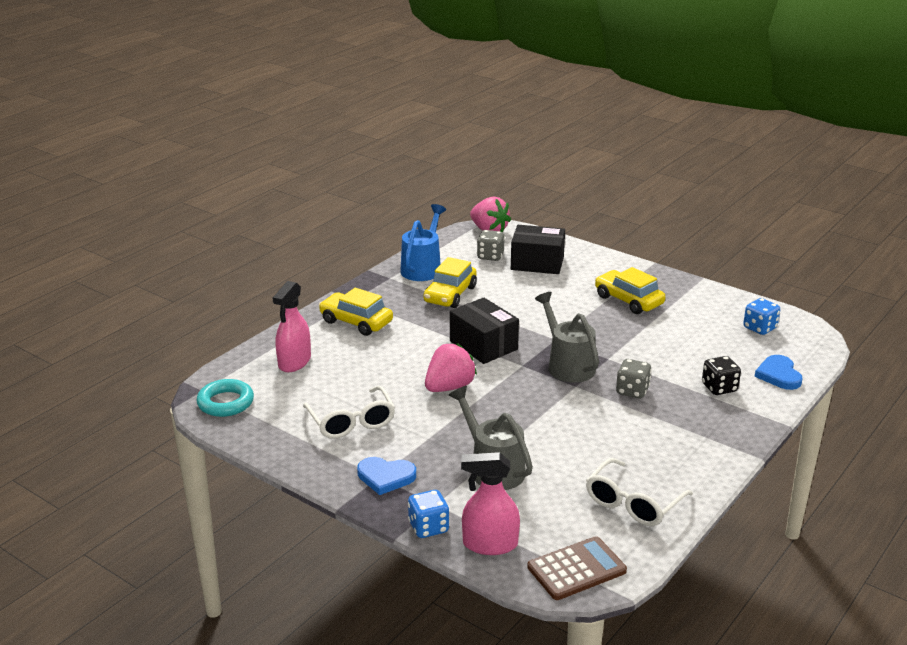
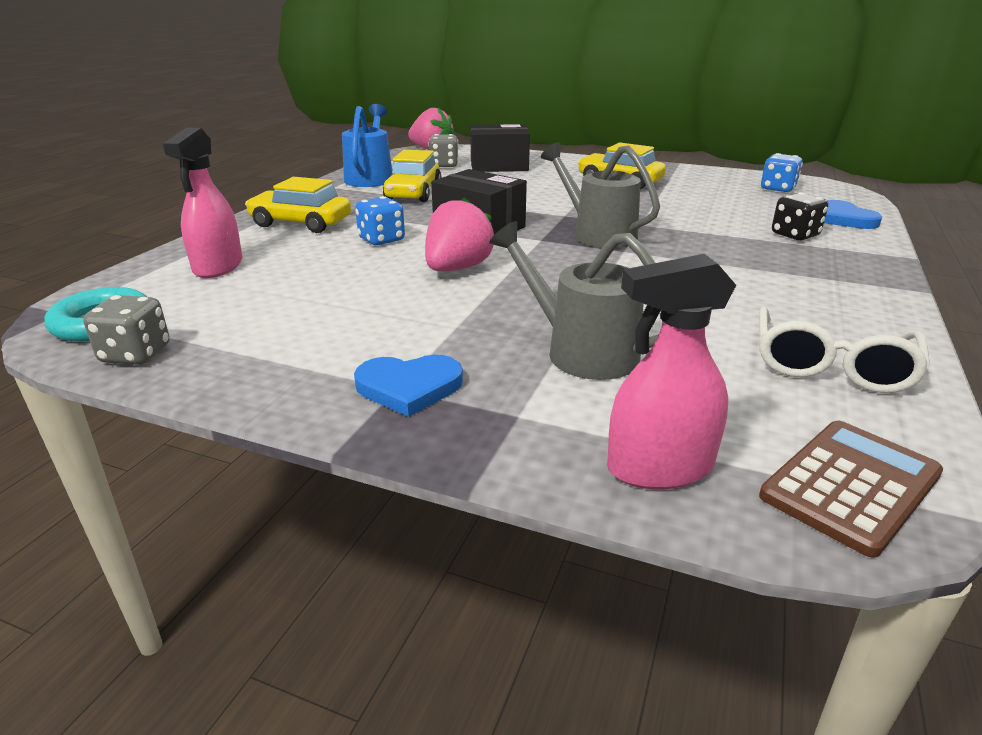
camera: 15 degrees left, 0 degrees up
(351, 422) = (324, 322): white glasses -> none
(428, 527) = (527, 457): blue dice -> blue dice (381, 240)
(632, 391) = (698, 248): grey dice -> grey dice (136, 354)

